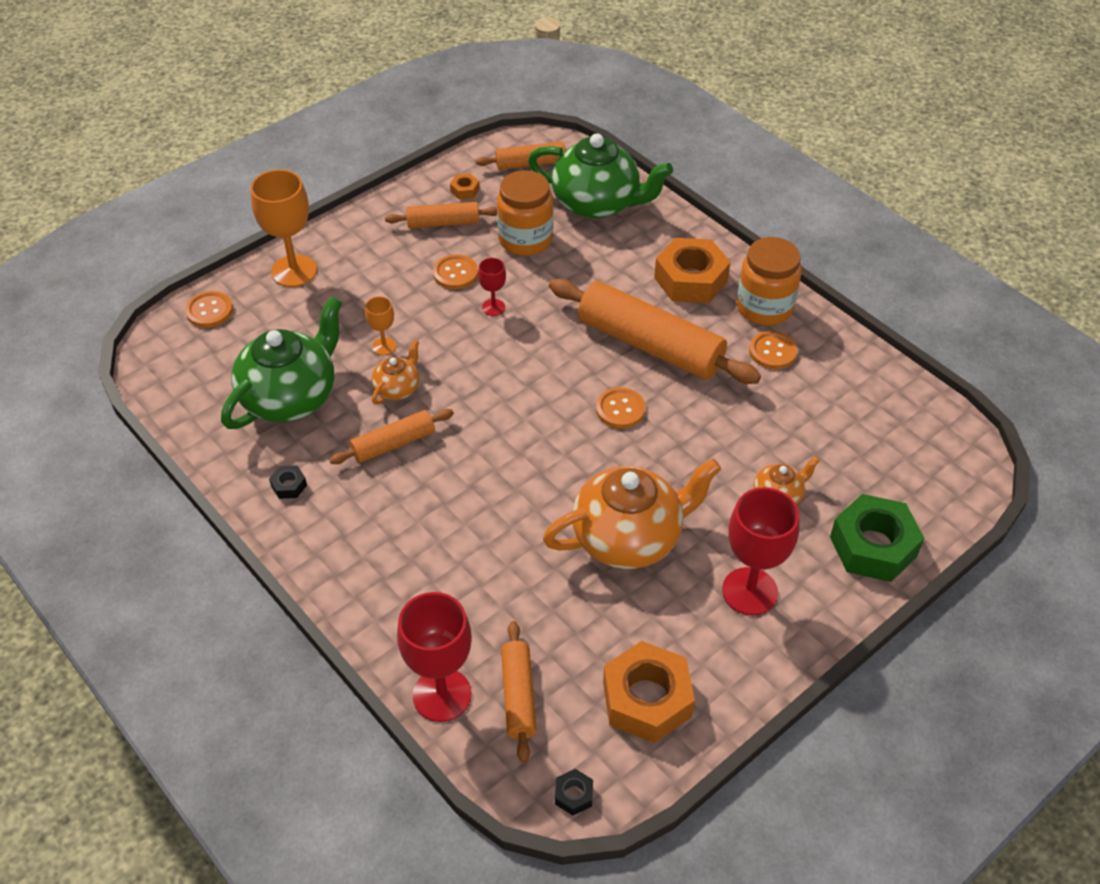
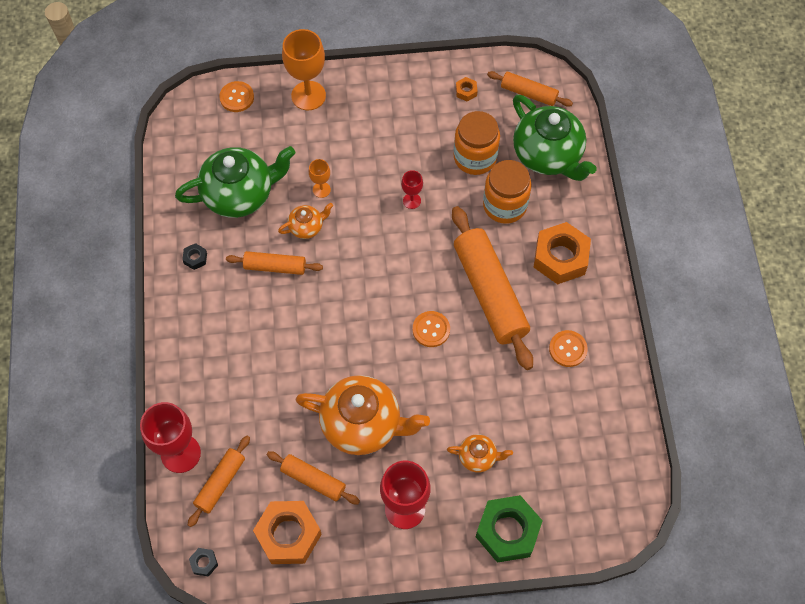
camera: 35 degrees right, 15 degrees up
(443, 223) = (431, 111): orange rolling pin -> orange rolling pin (313, 480)
(455, 273) = (408, 158): orange button -> none
(764, 307) = (592, 311): orange jar -> orange jar (504, 205)

